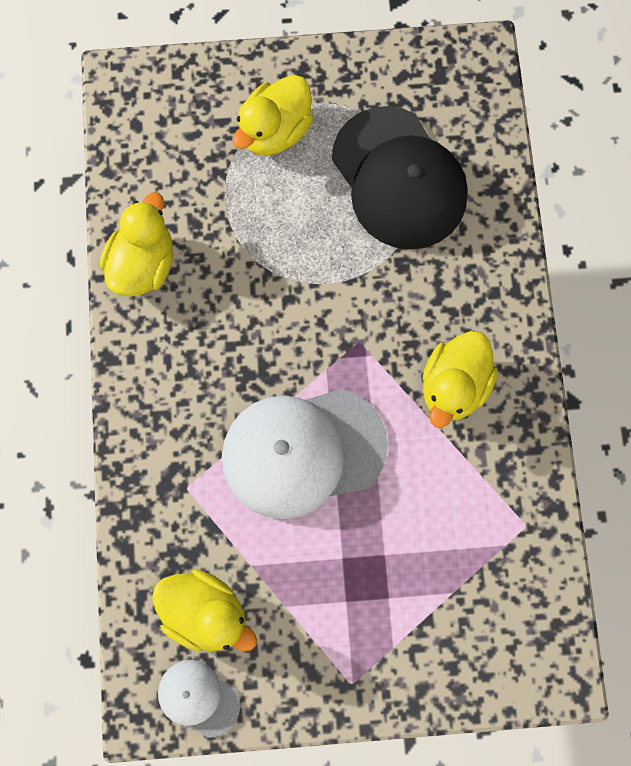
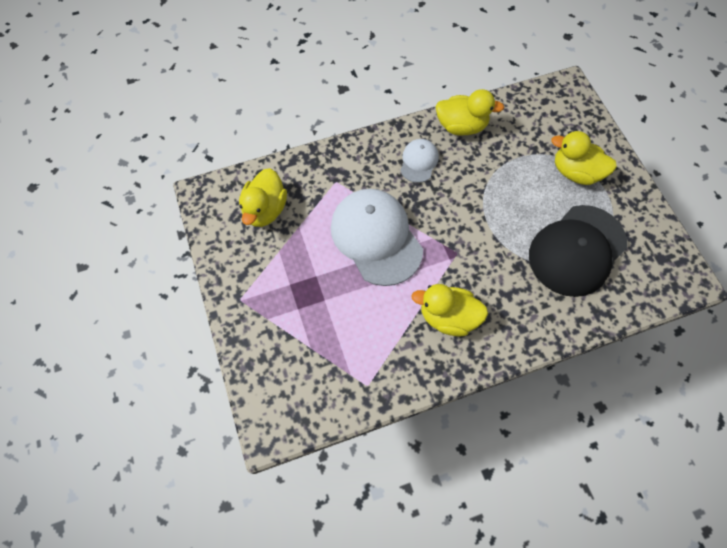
camera: 75 degrees right, 10 degrees down
(198, 698) = (216, 218): white cap -> white cap (419, 161)

